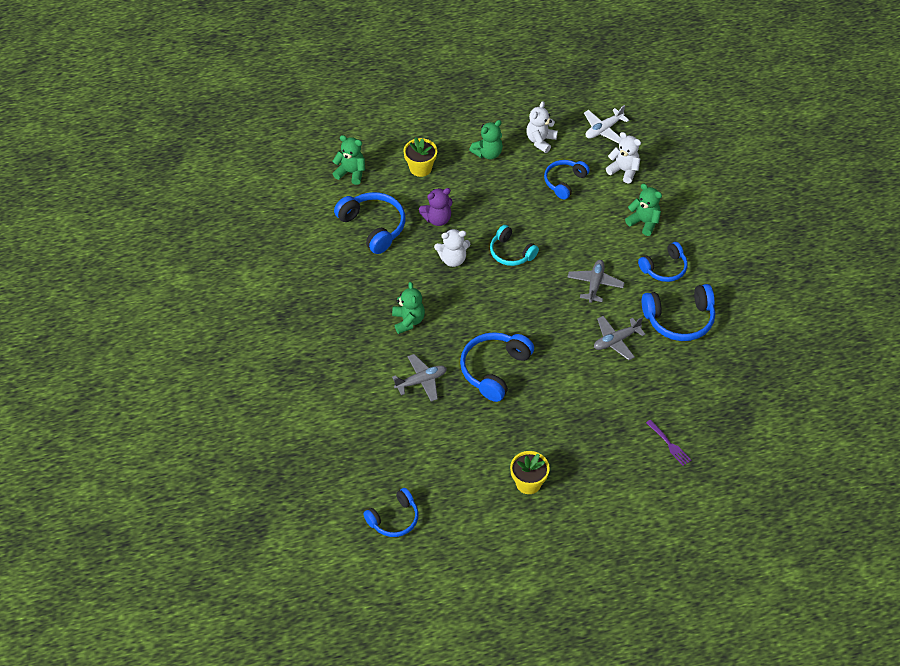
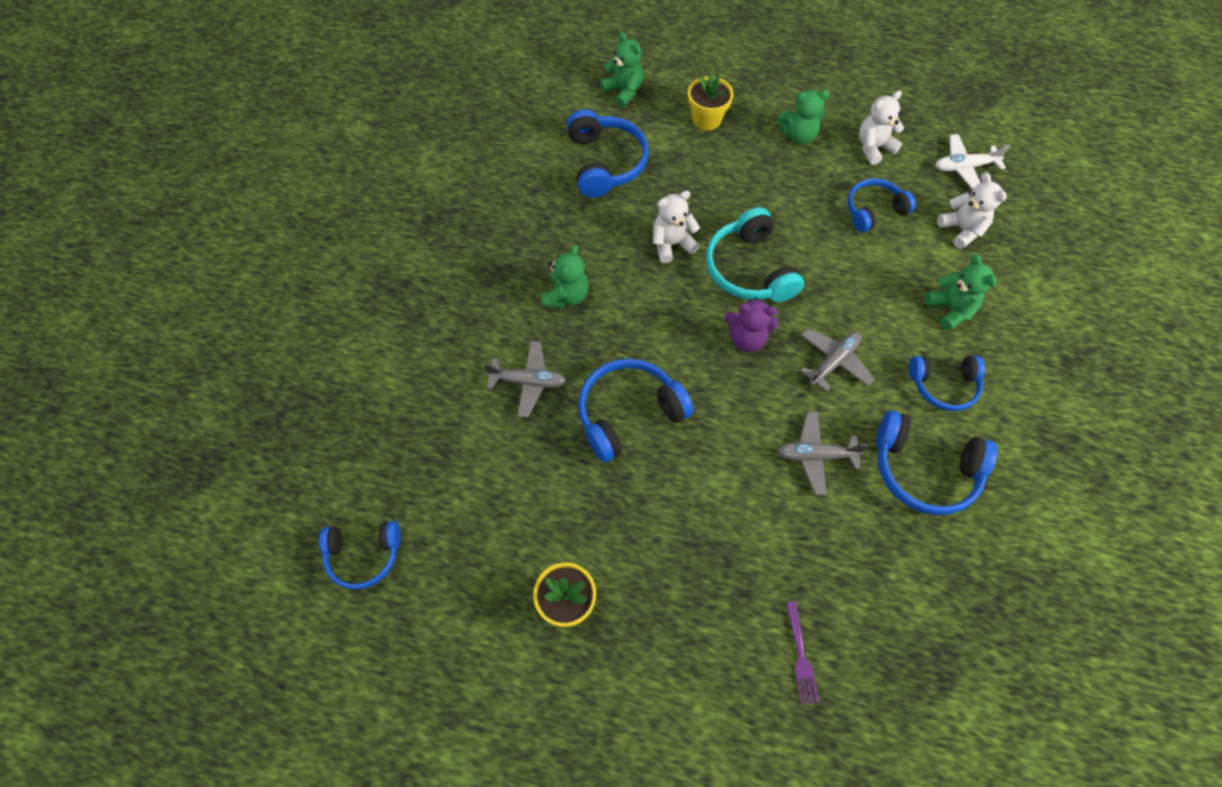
camera: 30 degrees right, 10 degrees up
(437, 219) = (686, 187): purple teddy bear -> purple teddy bear (747, 338)
(453, 259) = (672, 244): white teddy bear -> white teddy bear turned 135 degrees clockwise
(511, 252) = (750, 269): turquoise headphones -> turquoise headphones, size x1.51

